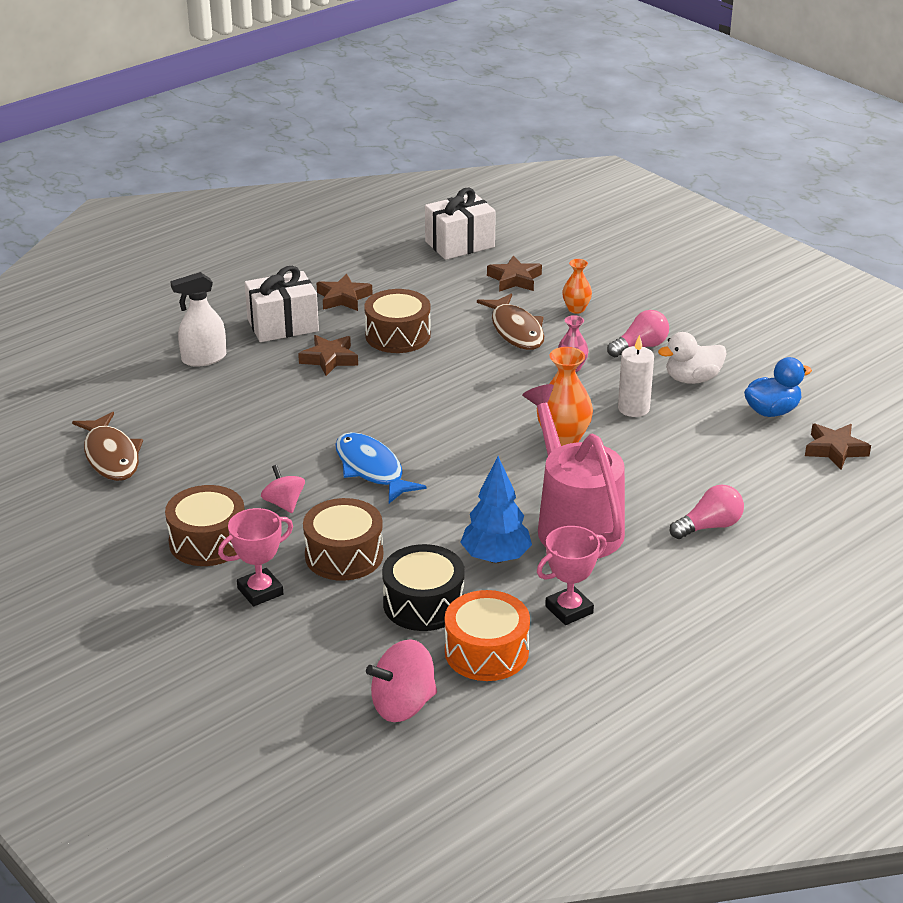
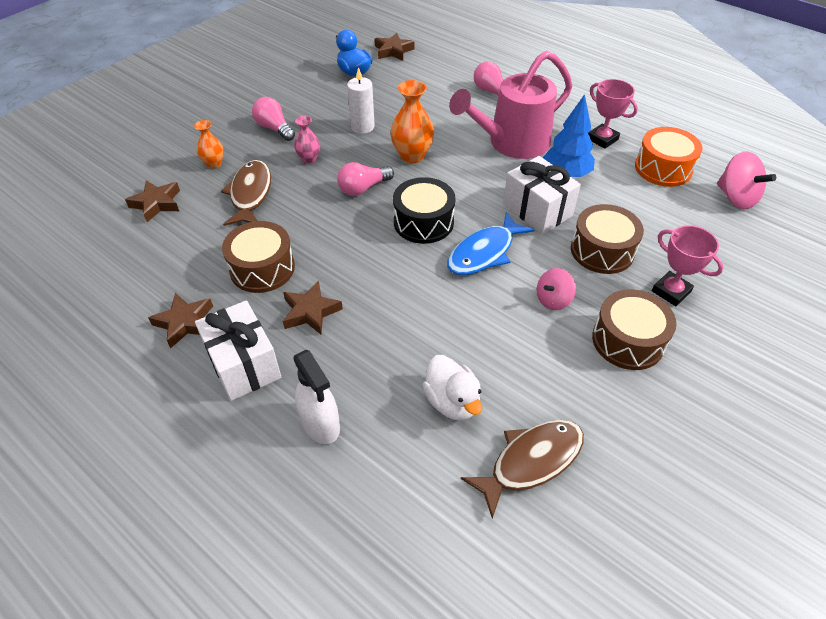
camera: 100 degrees left, 15 degrees up
(423, 604) = (633, 201): black drum -> black drum (423, 222)
(460, 244) = (76, 248): white gift -> white gift (537, 210)
(507, 400) = (363, 188): none -> pink light bulb
(516, 330) = (250, 194): brown fish -> brown fish turned 60 degrees counterclockwise
(692, 379) = (318, 104): white duck -> white duck (452, 401)

